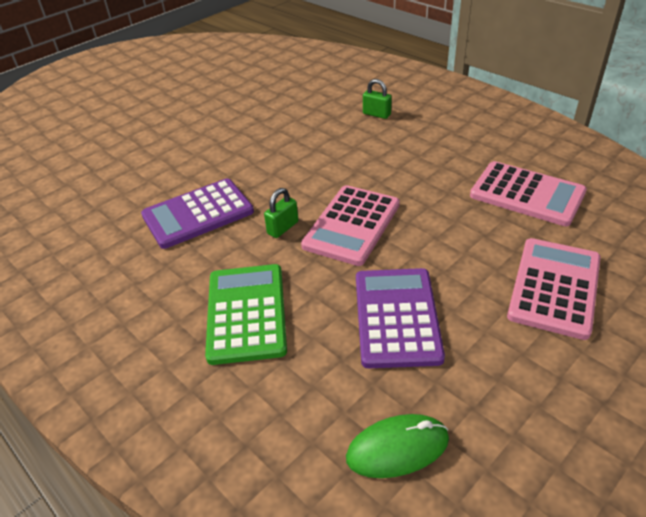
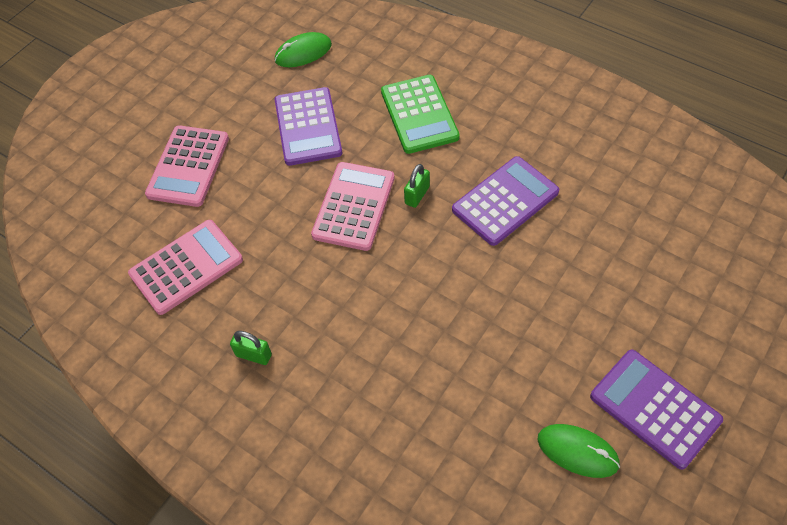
camera: 170 degrees right, 15 degrees up
(175, 98) = (654, 408): none -> purple calculator
(235, 87) = (577, 451): none -> green mouse
(376, 114) = (350, 397): green padlock -> green padlock (253, 355)
(527, 194) = (186, 267): pink calculator -> pink calculator turned 120 degrees clockwise

